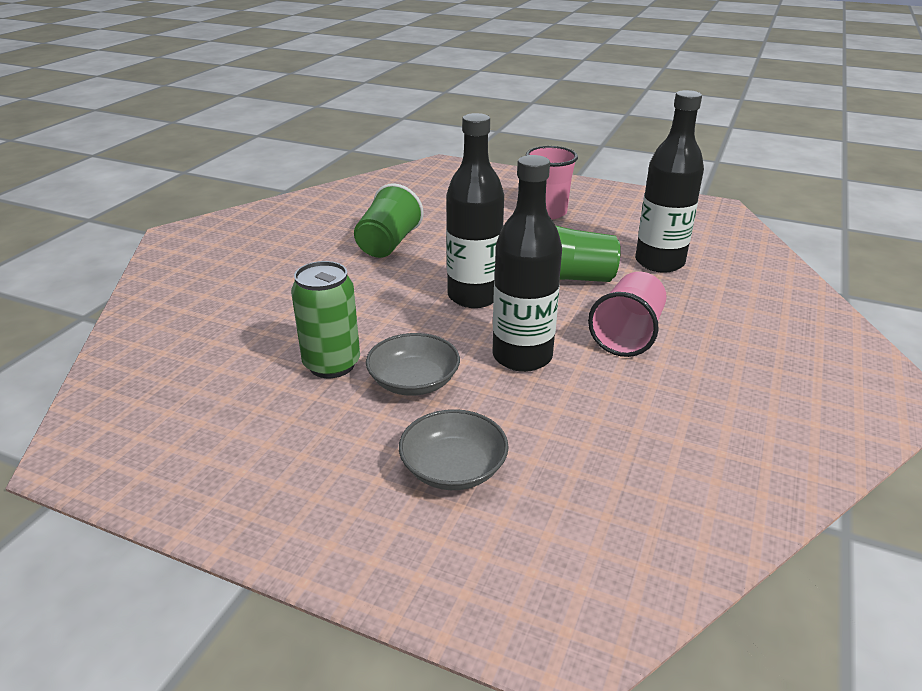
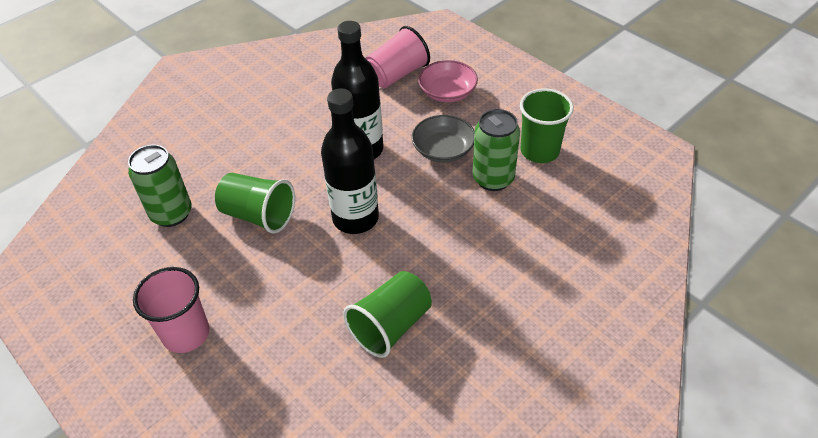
camera: 155 degrees left, 15 degrees up
(272, 412) = (539, 151): none -> green cup
(453, 468) = (447, 92): grey bowl -> pink bowl
(627, 335) = (278, 147): pink cup -> pink cup (397, 75)
(659, 262) = (171, 213): black bottle -> green can

